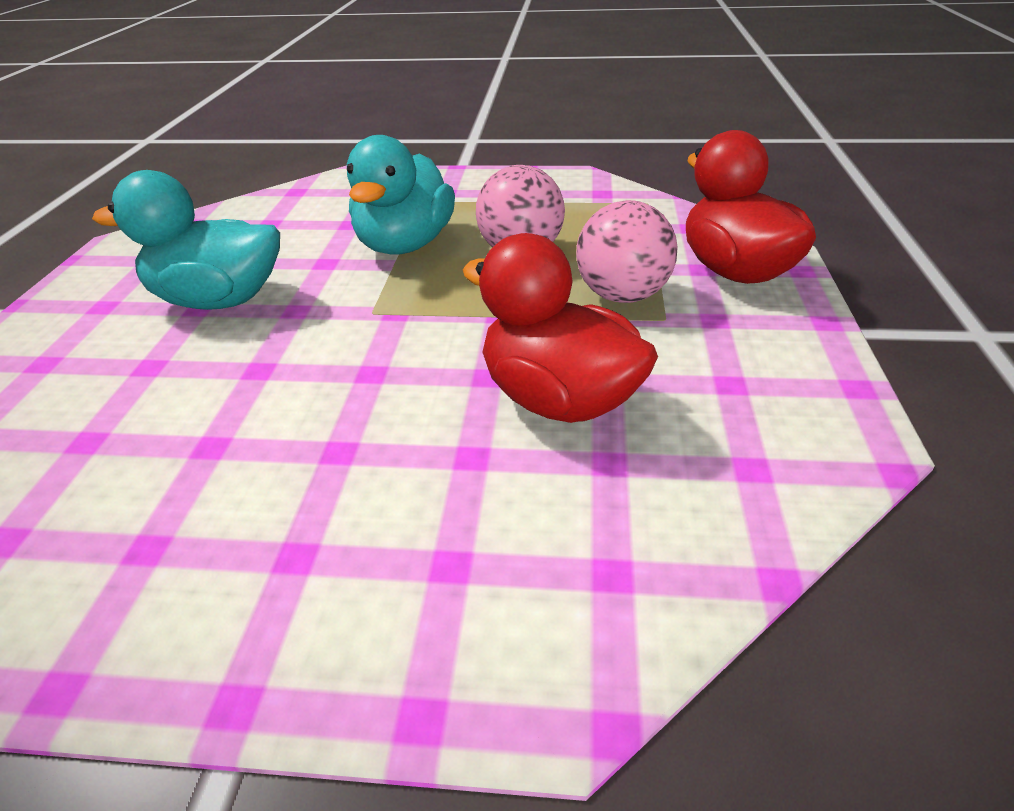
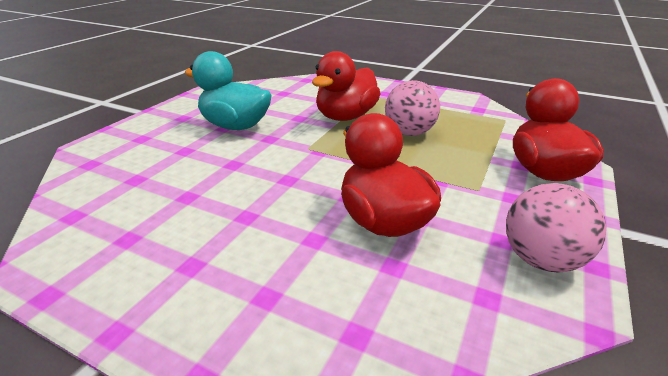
camera: 20 degrees right, 5 degrees down
(405, 245) = (346, 117): turquoise duck -> red duck
(622, 296) = (458, 170): pink ball -> pink ball (541, 260)

